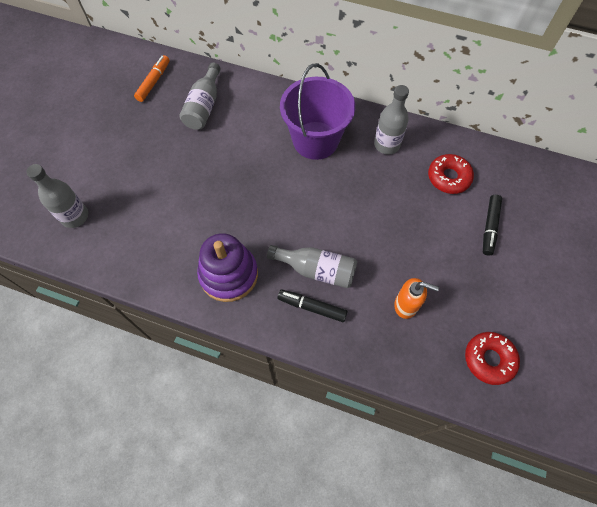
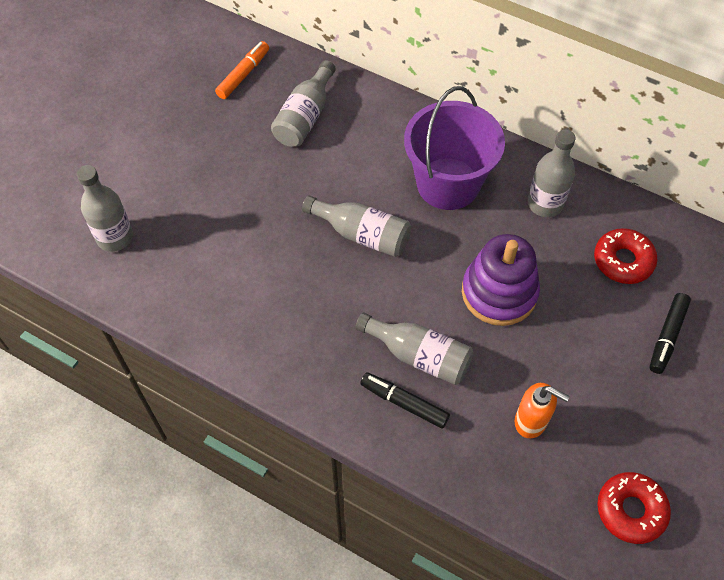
camera: 10 degrees right, 5 degrees down
(228, 274) = (301, 343): purple stacking toy -> purple stacking toy (499, 292)
(260, 186) = (362, 234): none -> grey bottle

